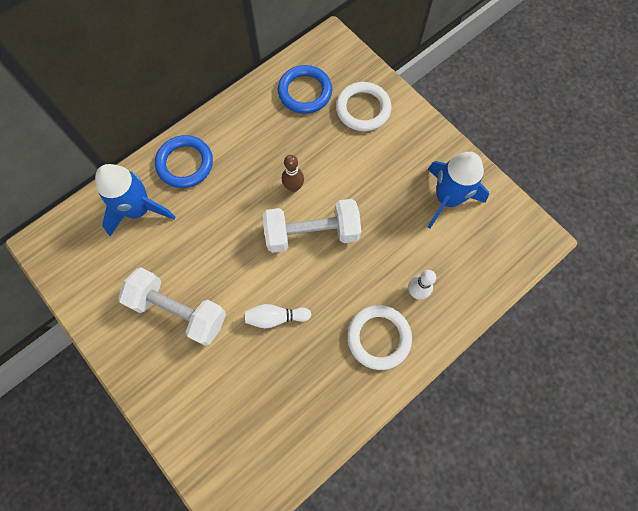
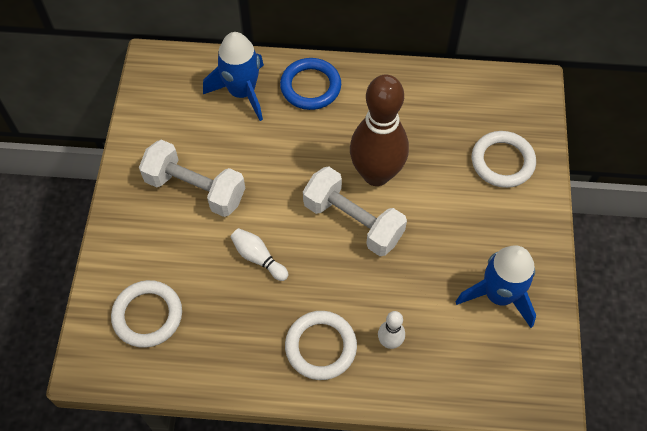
camera: 45 degrees right, 10 degrees down
(179, 310) = (195, 189): white dumbbell -> white dumbbell turned 45 degrees counterclockwise
(242, 434) = (147, 315): none -> white ring
(293, 187) = (376, 174): brown bowling pin -> brown bowling pin, size x2.32
(305, 92) = (466, 108): blue ring -> none

